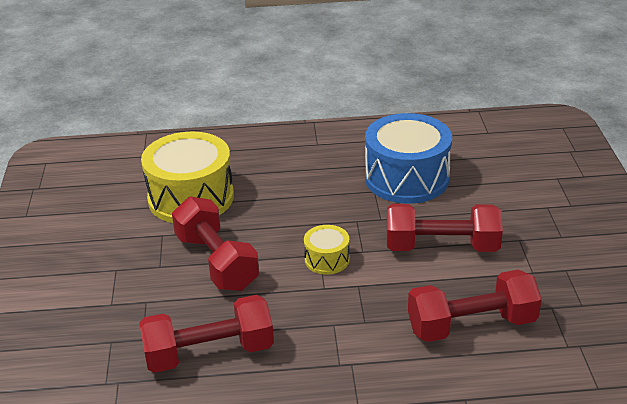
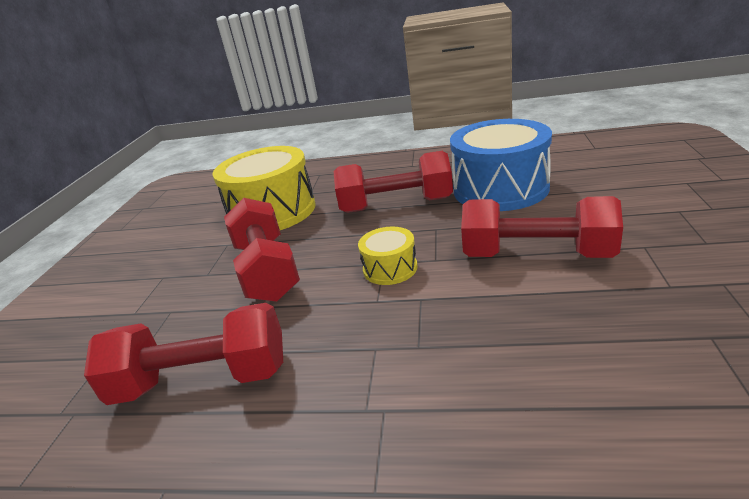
camera: 15 degrees right, 5 degrees down
(471, 325) = (578, 359): red dumbbell -> red dumbbell (396, 205)

